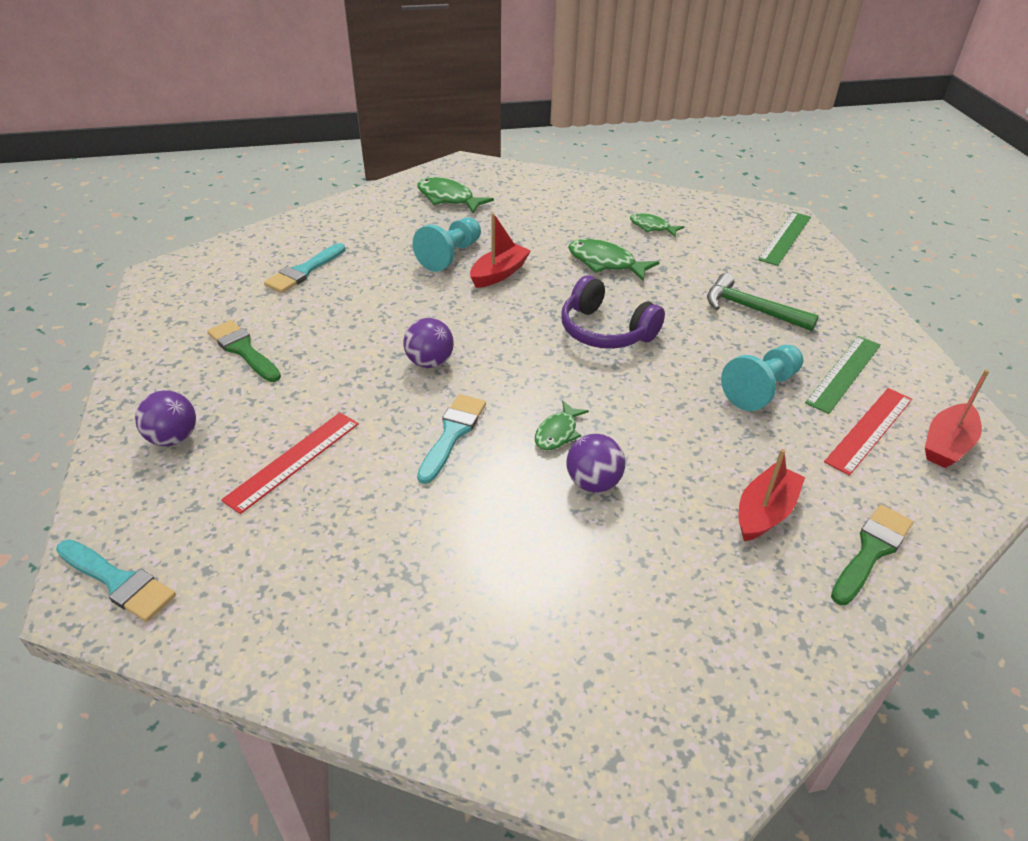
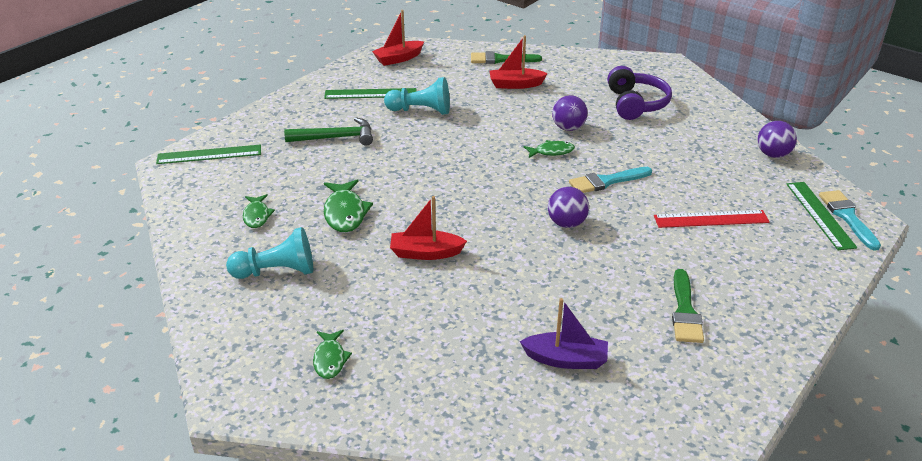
camera: 130 degrees left, 5 degrees down
(160, 559) = (820, 215): none -> green ruler
(173, 438) = (779, 274): purple ball -> purple ball (772, 154)
(304, 271) = (566, 359): turquoise brush -> purple boat
(448, 198) = (330, 359): green fish -> green fish, size x0.63
(450, 255) = (432, 293): turquoise pawn -> turquoise pawn (277, 271)
(605, 331) = (435, 176): purple headphones -> purple headphones (636, 104)
(751, 309) = (336, 138): green hammer -> green hammer turned 90 degrees counterclockwise
(869, 430) = (414, 77): red ruler -> none
(947, 445) = (398, 59): red boat -> red boat turned 150 degrees clockwise

